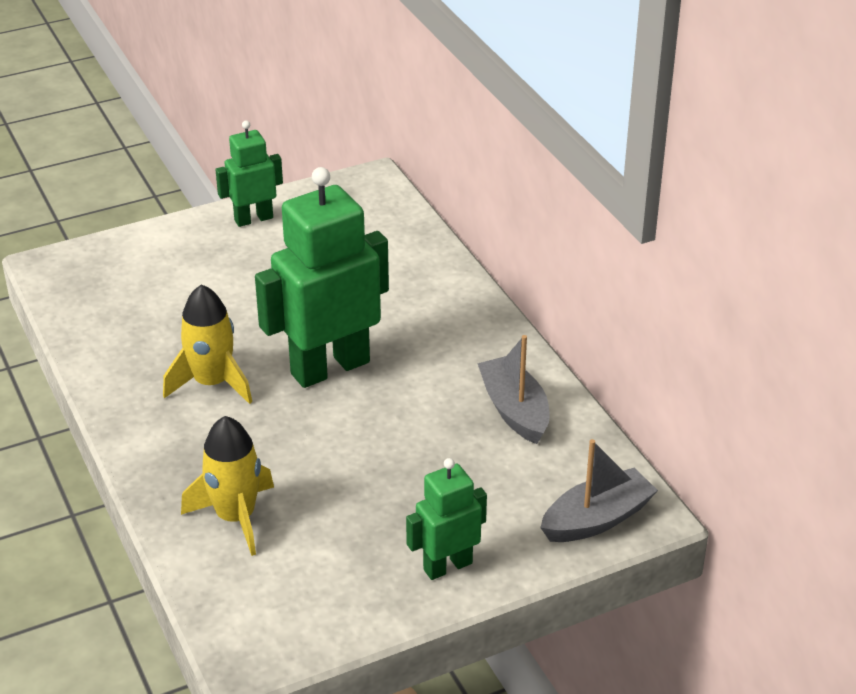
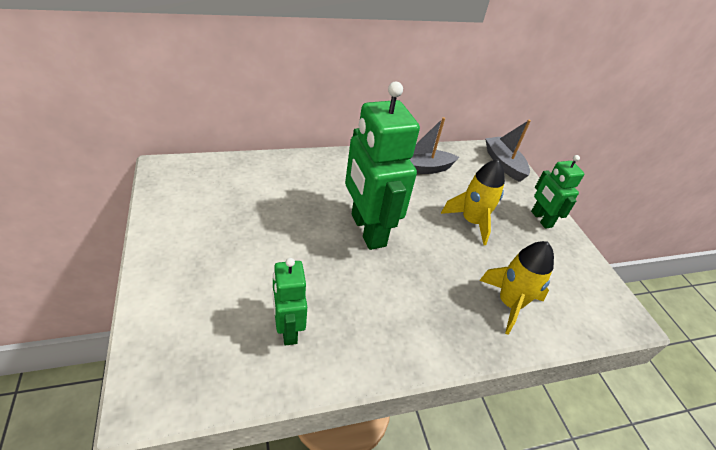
camera: 85 degrees left, 5 degrees up
(212, 383) = (369, 295): yellow rocket -> yellow rocket (471, 222)
(253, 219) = (169, 236): green robot -> green robot (288, 329)

